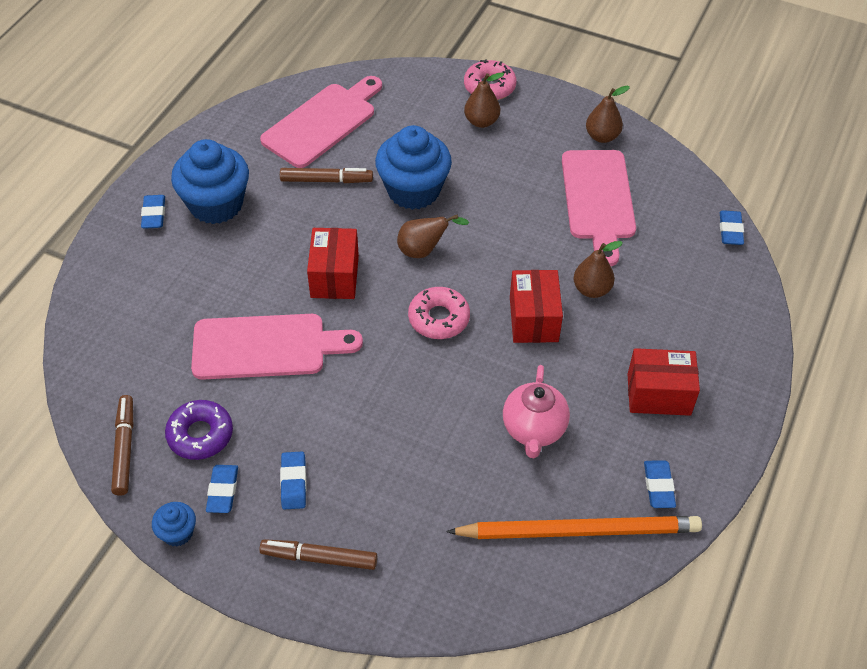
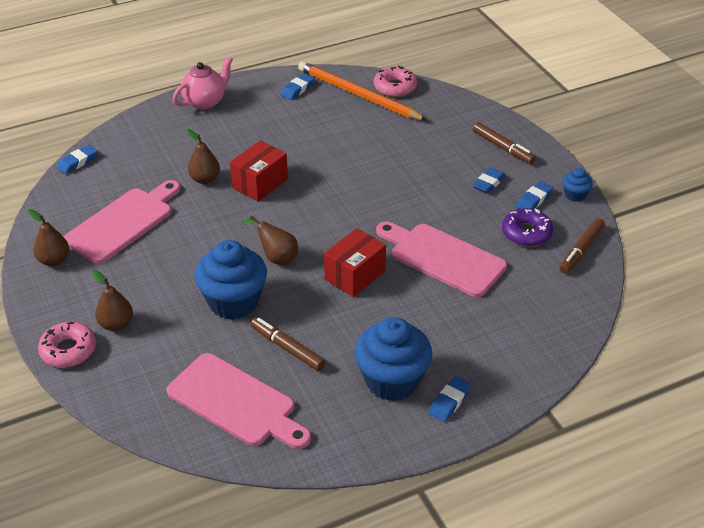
camera: 140 degrees left, 10 degrees down
(322, 123) = (236, 402): pink cutting board -> pink cutting board turned 135 degrees counterclockwise
(439, 318) = (315, 214): pink donut -> pink donut (395, 87)
(534, 430) = (329, 138): pink teapot -> pink teapot (205, 101)
(658, 394) = (243, 118): red box -> none

